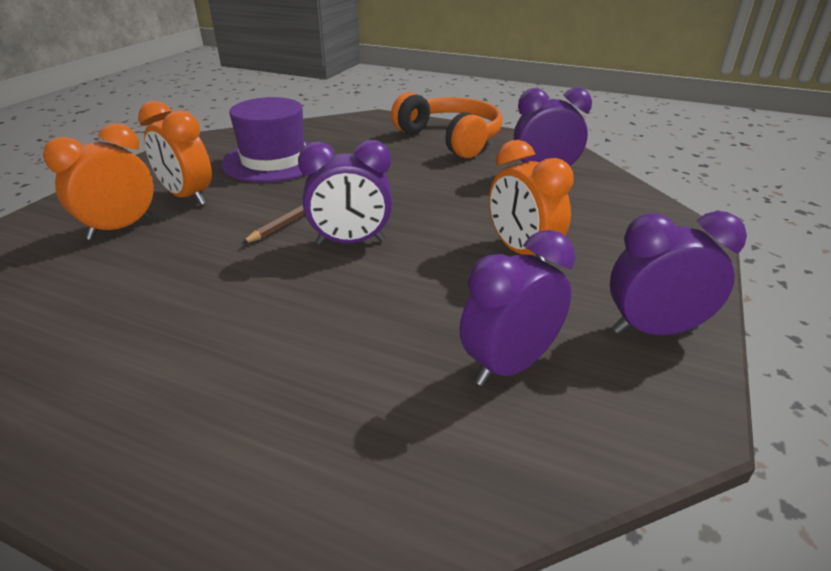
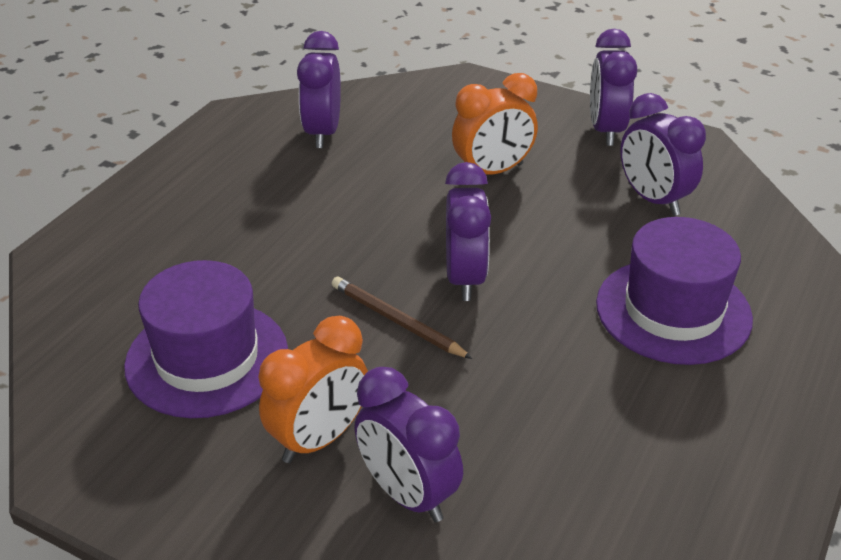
camera: 85 degrees left, 5 degrees up
(121, 228) = (408, 494): orange clock -> purple clock
(291, 369) = (673, 311): none -> purple hat
(451, 138) = (186, 187): orange headphones -> none

